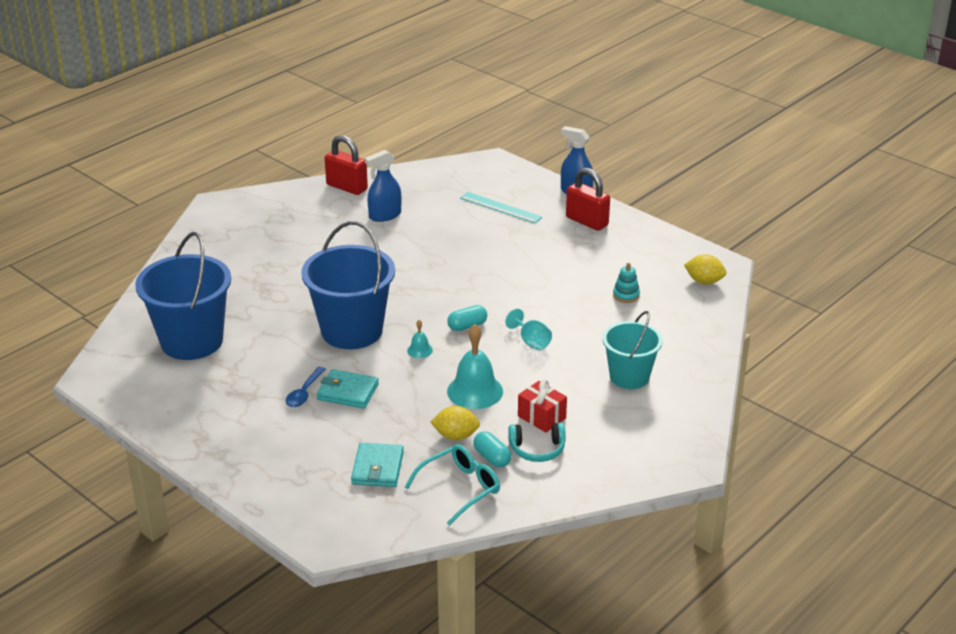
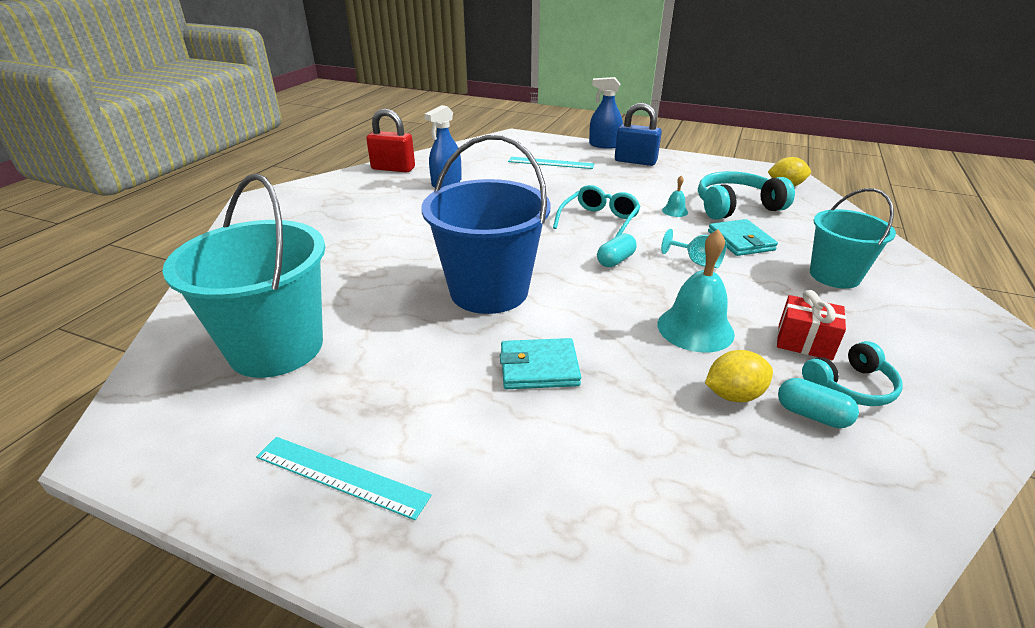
camera: 20 degrees left, 0 degrees up
(192, 341) = (276, 347): blue bucket -> turquoise bucket
(203, 422) = (341, 476): none -> turquoise ruler
(304, 393) = (479, 384): blue spoon -> none
(378, 468) = (677, 481): turquoise wallet -> turquoise wallet (740, 241)
(419, 350) = (586, 296): turquoise bell -> turquoise bell (675, 211)
(460, 488) = (826, 481): turquoise glasses -> turquoise glasses (599, 221)
(587, 221) = (635, 161): red padlock -> blue padlock
(626, 295) = (735, 206): turquoise stacking toy -> turquoise headphones

